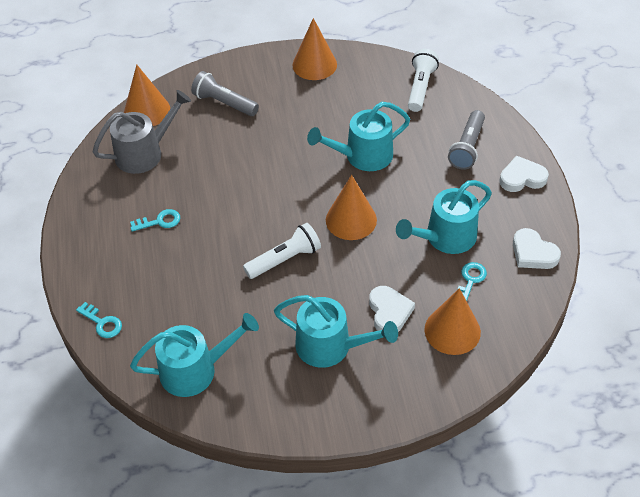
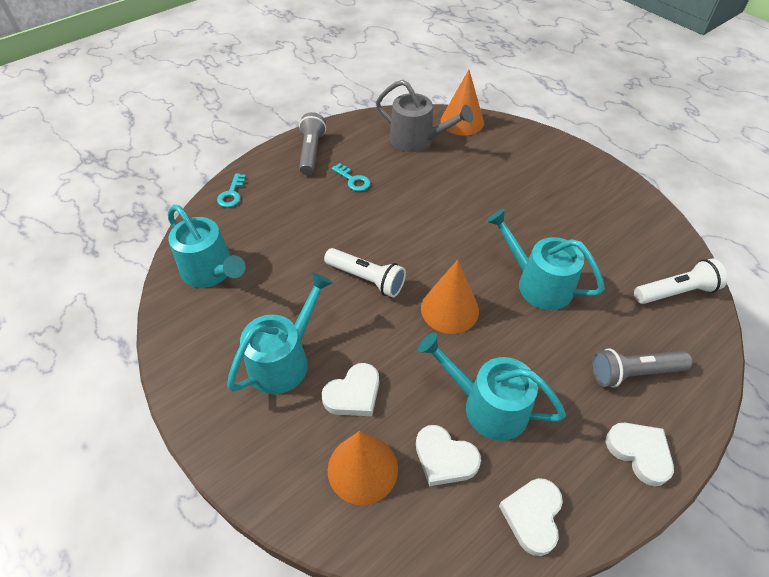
camera: 60 degrees right, 0 degrees up
(224, 103) = (512, 160): grey flashlight -> grey flashlight (311, 152)
(314, 64) = (618, 197): orange cone -> none
(330, 346) = (284, 360): turquoise watering can -> turquoise watering can turned 135 degrees counterclockwise
(470, 280) = (444, 458): turquoise key -> white heart

